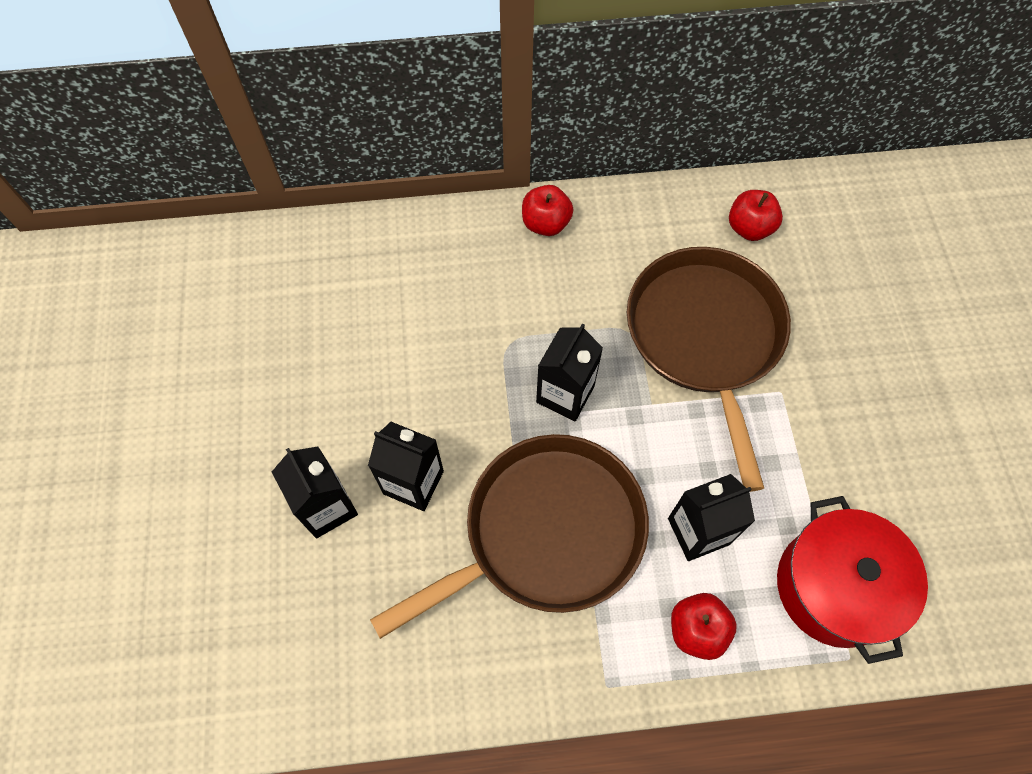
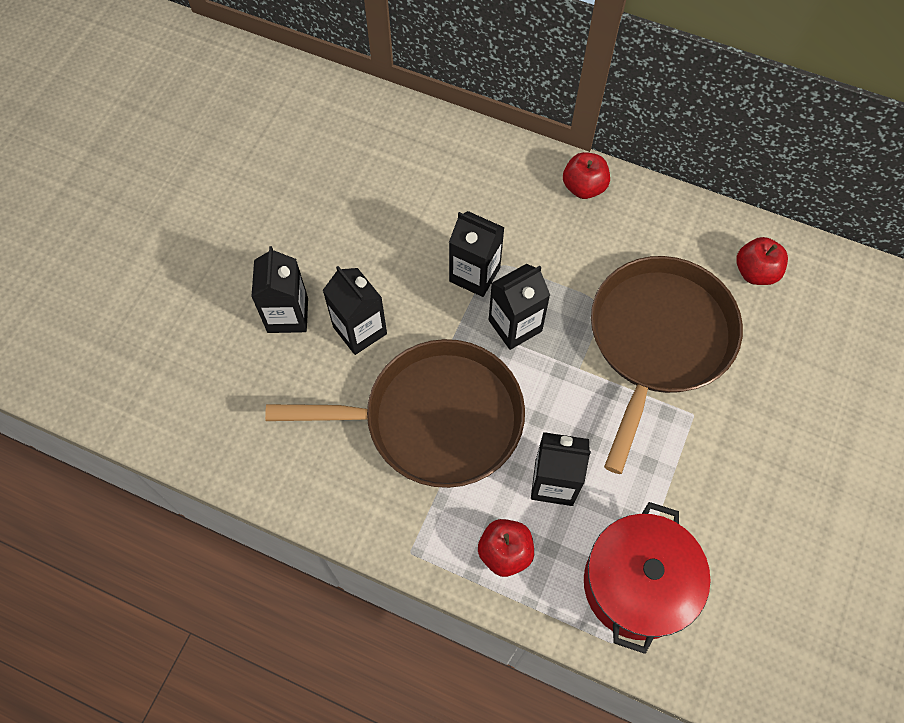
camera: 30 degrees right, 0 degrees up
(494, 363) = (474, 274): none -> black carton

